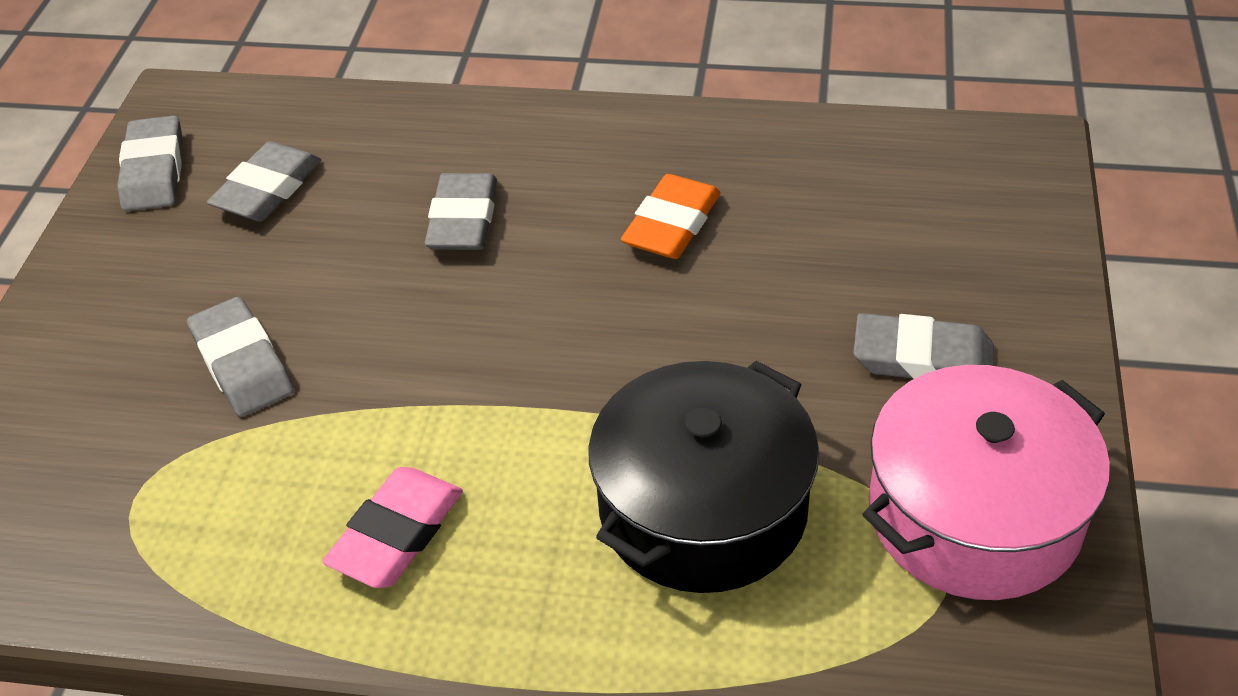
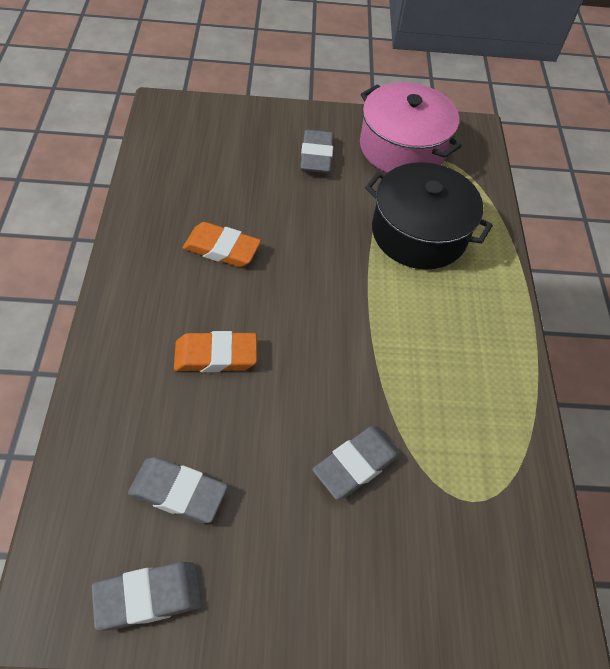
camera: 105 degrees left, 10 degrees up
(396, 533) = (463, 355): pink eraser -> none
(463, 219) = (216, 355): grey eraser -> orange eraser

